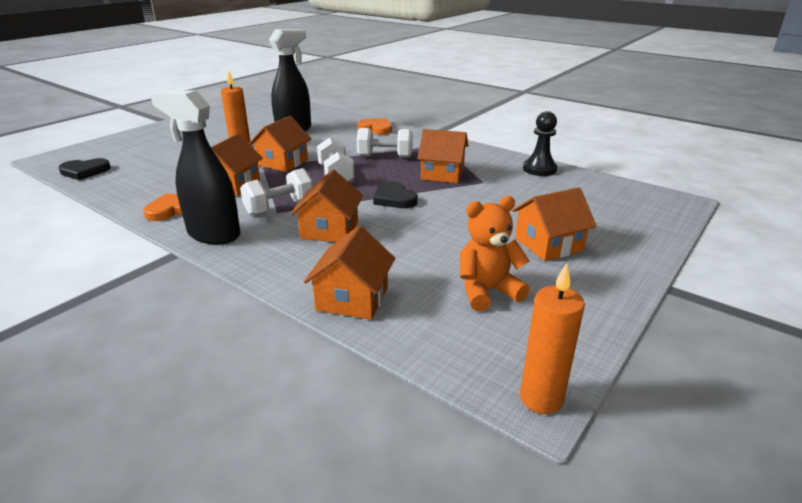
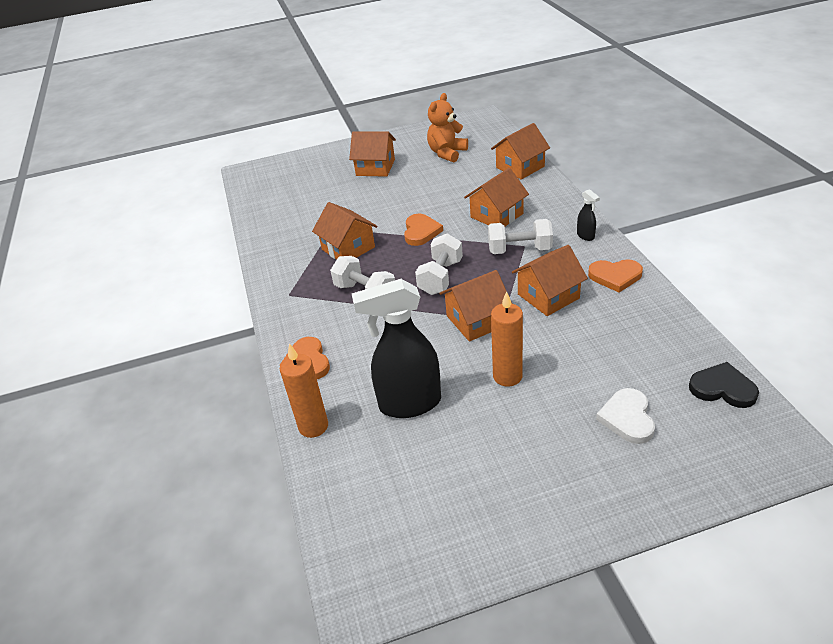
camera: 140 degrees left, 10 degrees up
(154, 150) = (627, 418): none -> white heart
(213, 234) = (585, 236): black spray bottle -> black spray bottle, size x0.43
(394, 198) = (421, 232): black heart -> orange heart
(487, 291) = (447, 153): orange teddy bear -> orange teddy bear turned 105 degrees clockwise
(539, 169) = (267, 228): black pawn -> none
(541, 399) = (480, 116): orange candle -> orange candle (313, 426)

